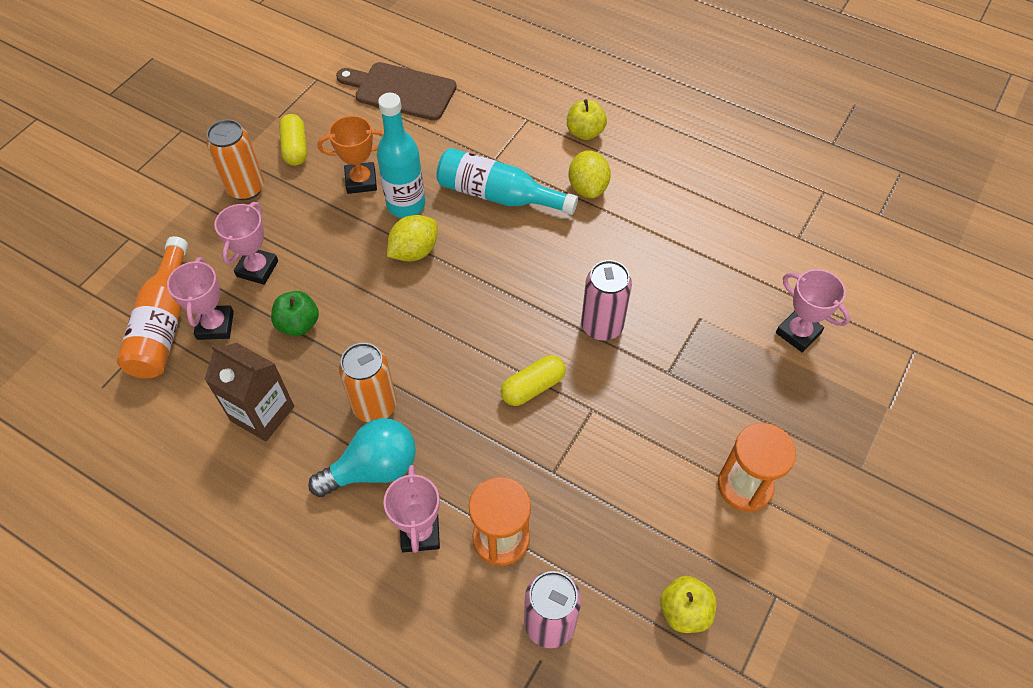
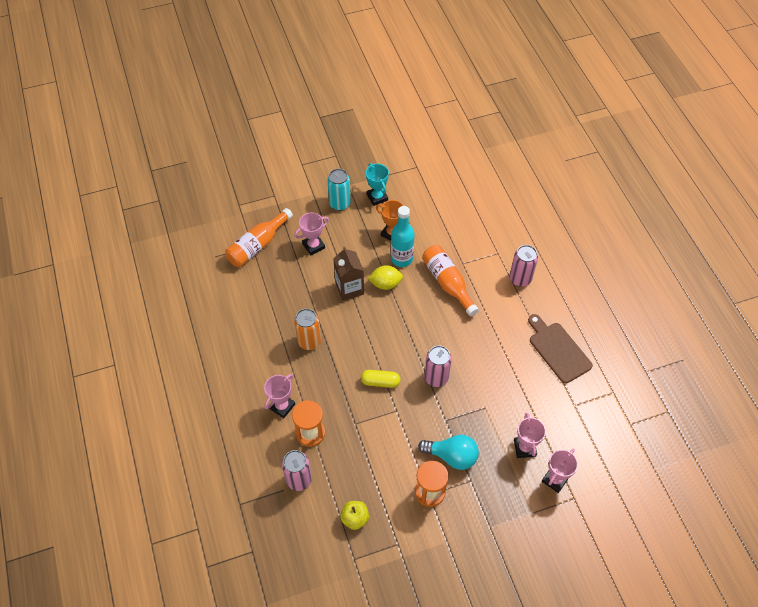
camera: 40 degrees right, 0 degrees up
(215, 325) = (276, 260): pink trophy -> pink trophy (555, 479)
(246, 188) = (340, 203): orange can -> turquoise can
(262, 413) = (264, 312): brown carton -> brown carton (349, 288)
(295, 148) = (377, 197): yellow capsule -> turquoise trophy
(298, 324) = (309, 283): green apple -> none
(373, 469) = (286, 367): turquoise light bulb -> turquoise light bulb (452, 456)
(401, 91) = (450, 198): brown cutting board -> brown cutting board (558, 350)
(498, 195) = (447, 283): turquoise bottle -> orange bottle
(585, 132) = (520, 279): yellow apple -> pink can
(588, 188) = (494, 308): yellow lemon -> none

